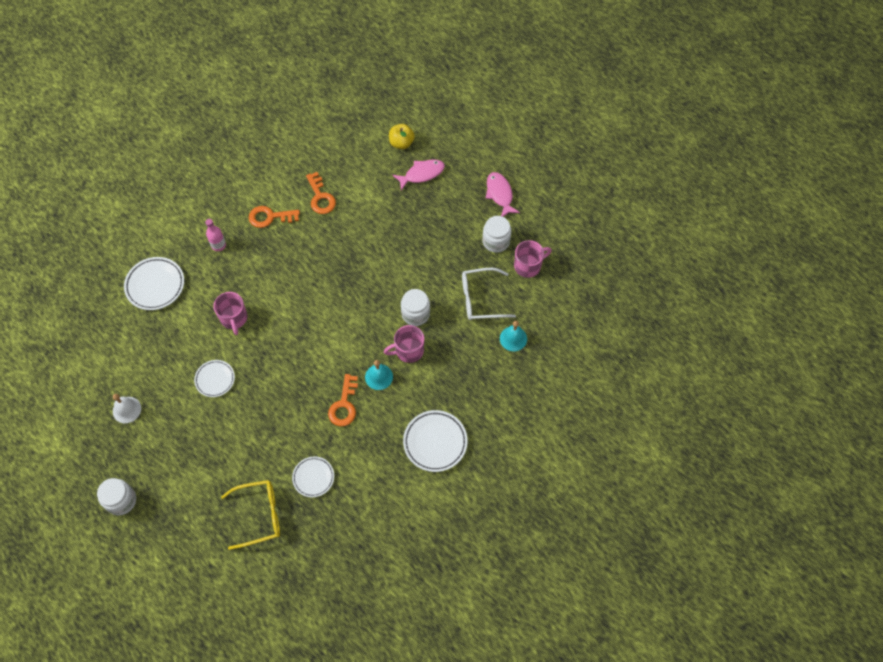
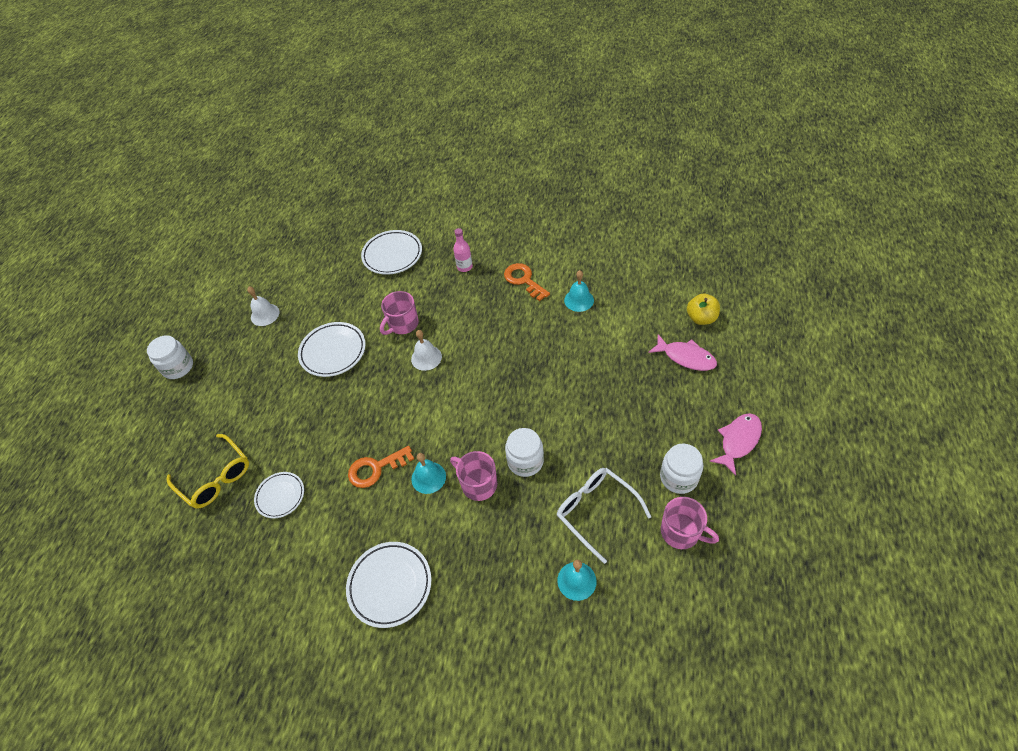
camera: 60 degrees right, 10 degrees down
(215, 379) = (333, 352): white plate -> white plate, size x1.56
(280, 321) = (426, 358): none -> white bell
(320, 197) = (579, 300): orange key -> turquoise bell

